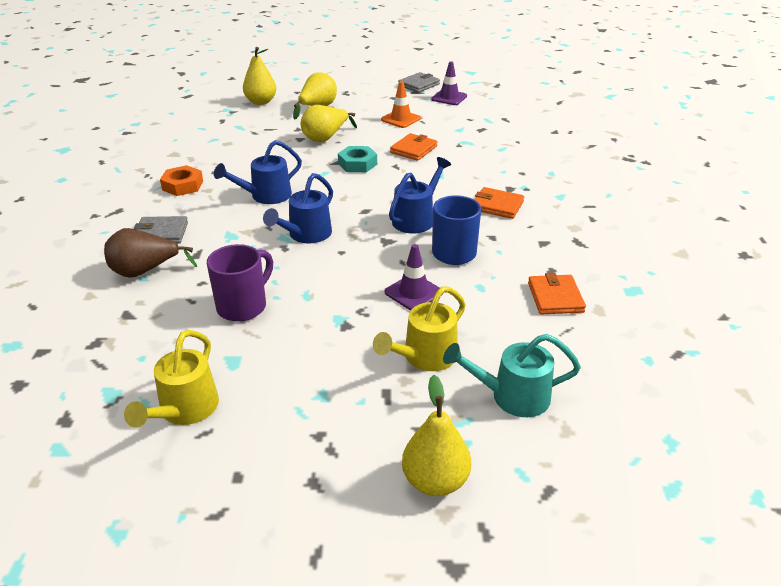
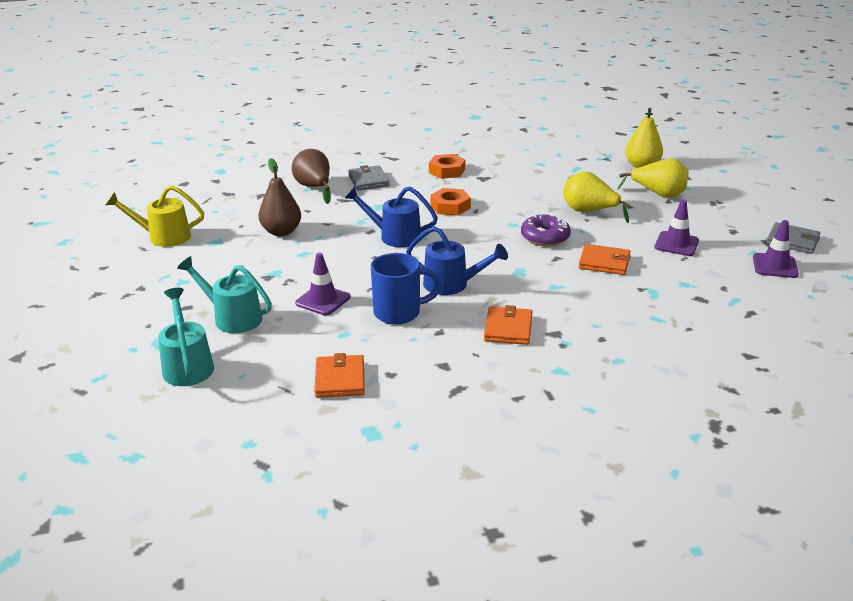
camera: 75 degrees right, 5 degrees down
(243, 306) = (281, 232): purple mug -> brown pear
(265, 196) = (450, 207): blue watering can -> orange nut
(357, 164) = (545, 237): turquoise nut -> purple donut
(401, 119) = (676, 244): orange traffic cone -> purple traffic cone
(424, 358) = (232, 317): yellow watering can -> turquoise watering can
(435, 481) = (94, 340): yellow pear -> none
(555, 297) = (340, 379): orange wallet -> orange wallet turned 75 degrees counterclockwise

